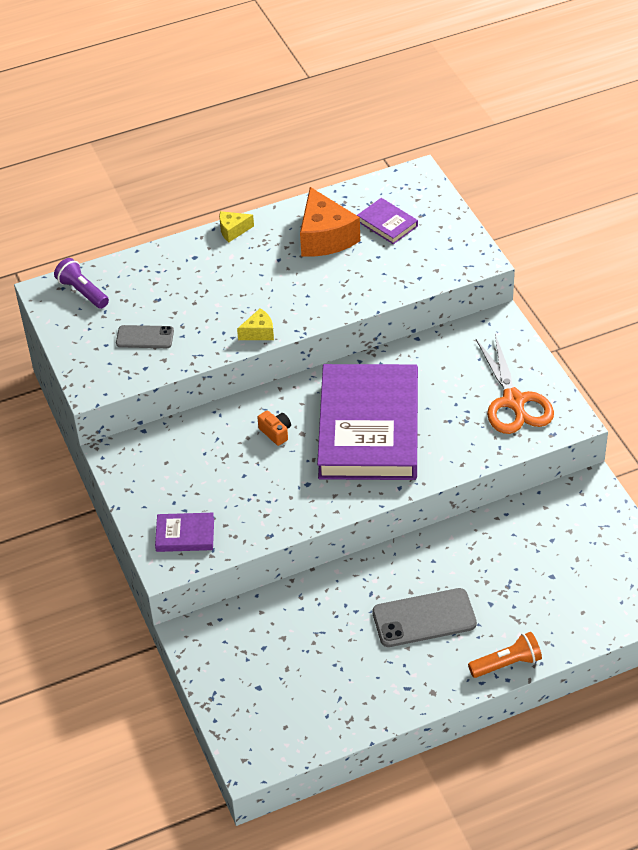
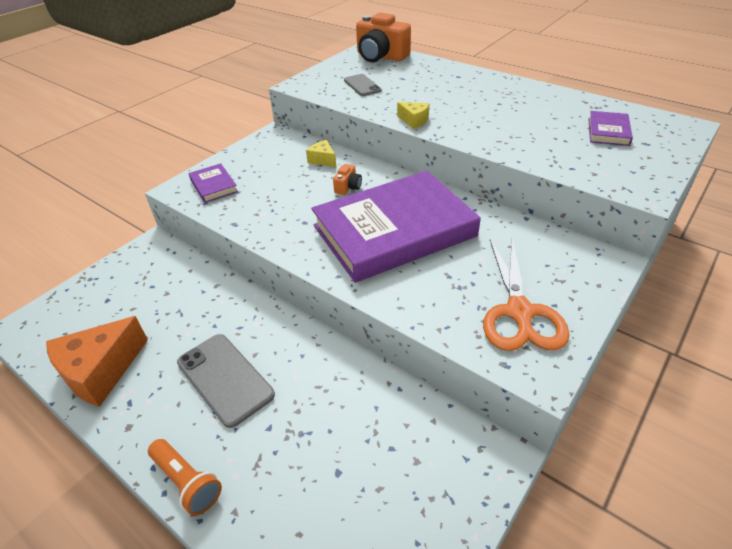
camera: 60 degrees right, 5 degrees down
(82, 292) = (381, 56): purple flashlight -> orange camera
(233, 230) = (502, 79): yellow cheese -> yellow cheese (323, 160)
(325, 237) = (549, 112): orange cheese -> orange cheese (100, 371)
(513, 401) = (519, 312): orange scissors -> orange scissors turned 45 degrees counterclockwise

